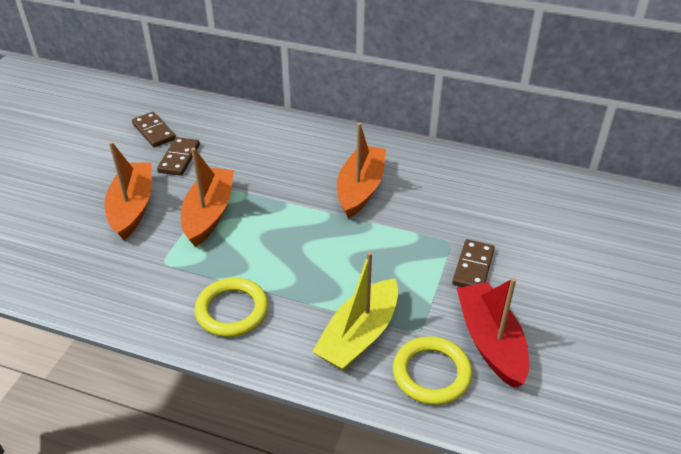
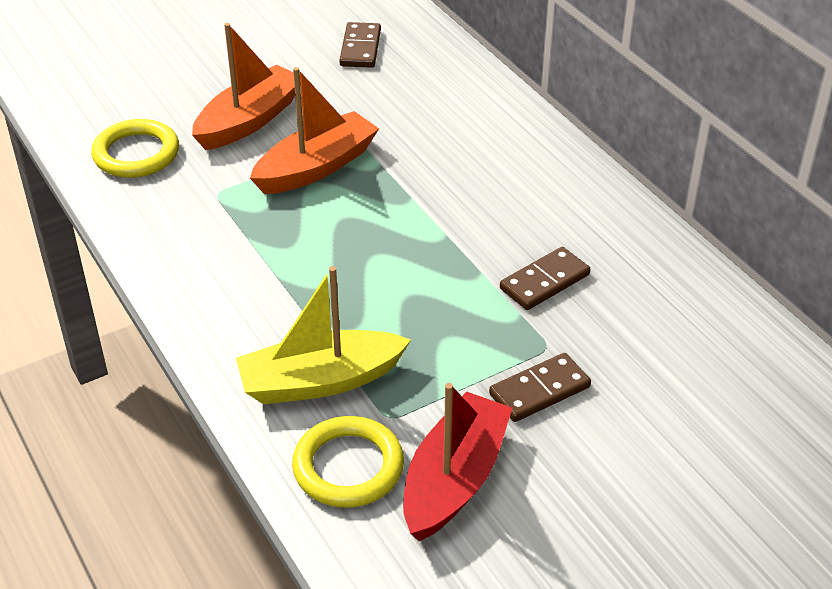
camera: 40 degrees right, 0 degrees up
(179, 158) = (353, 91): brown domino -> brown domino (544, 281)
(232, 310) = (226, 278): yellow ring -> yellow ring (136, 154)
(360, 189) = (515, 228): orange boat -> none

